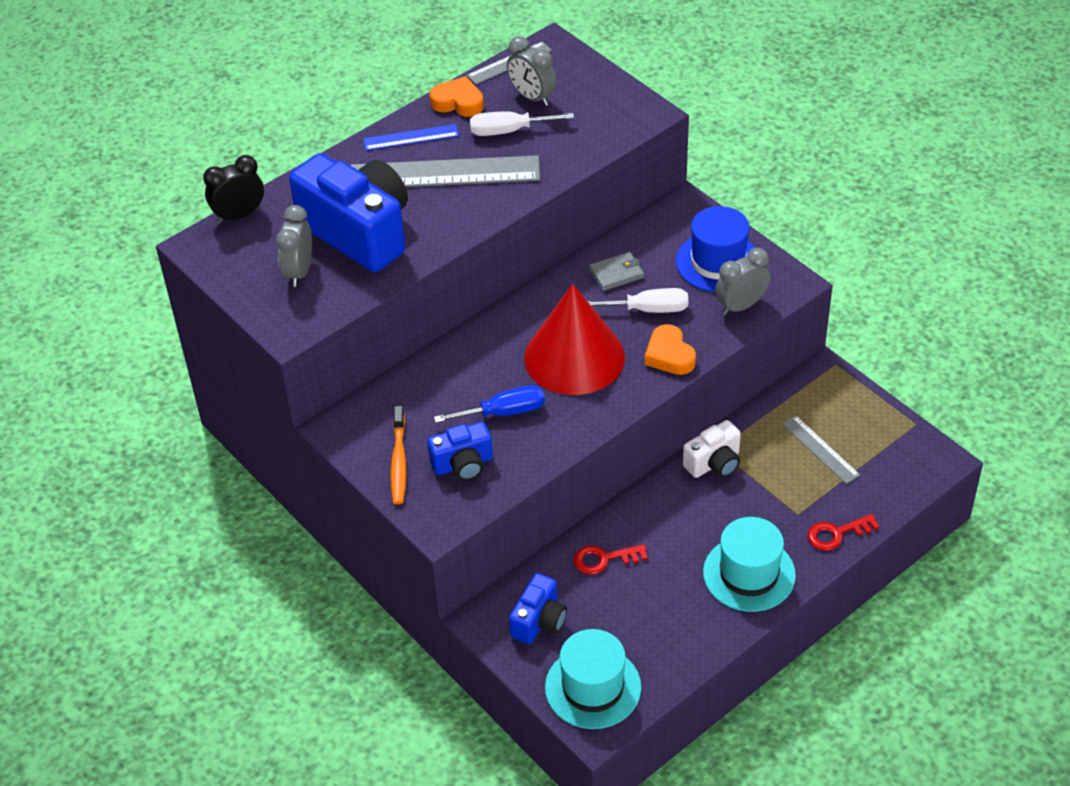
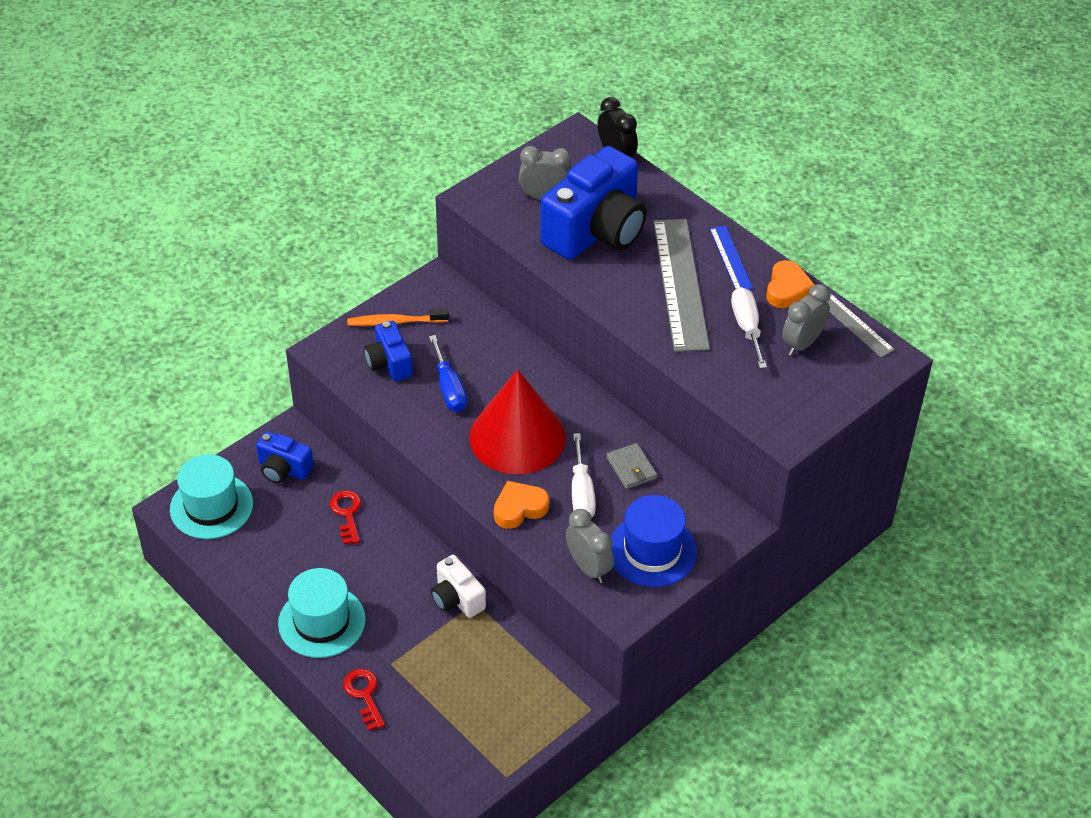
camera: 85 degrees right, 0 degrees up
(820, 449) = (473, 688): grey ruler -> none

